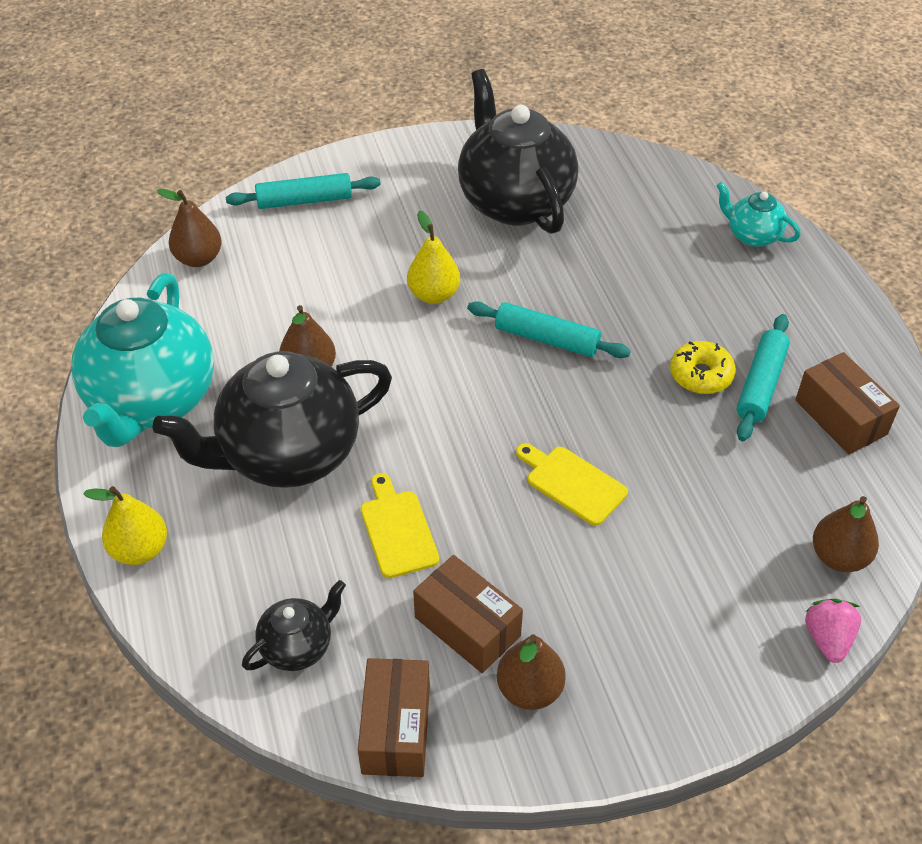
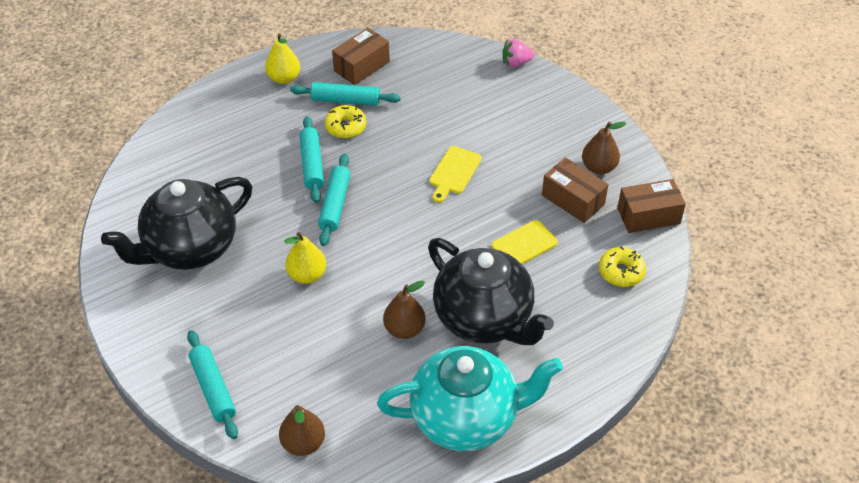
camera: 105 degrees left, 0 degrees up
(140, 550) = (593, 376): yellow pear -> yellow pear (284, 78)
(298, 646) = (621, 272): black teapot -> yellow donut
(467, 626) = (573, 200): brown box -> brown box turned 75 degrees counterclockwise
(630, 327) = (312, 165): none -> turquoise rolling pin
(752, 235) = (205, 116): turquoise teapot -> none
(839, 557) = (463, 62): brown pear -> none

